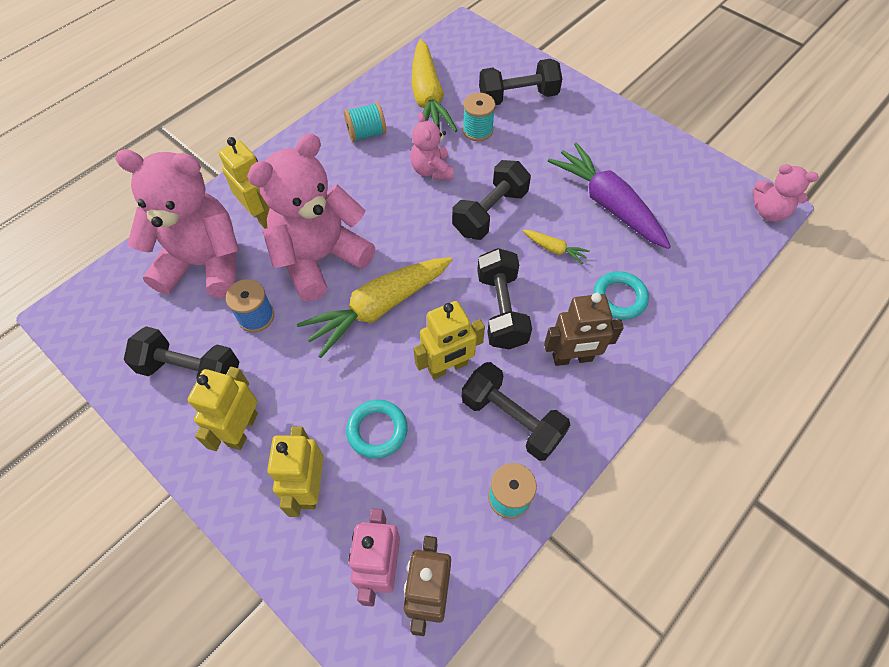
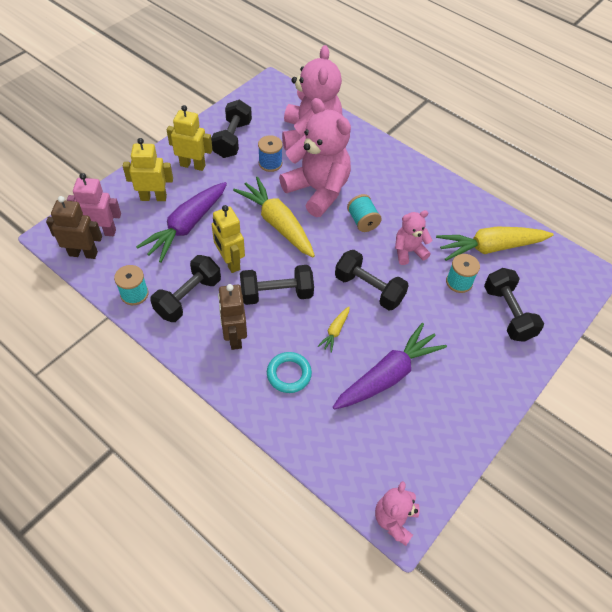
camera: 85 degrees right, 5 degrees down
(261, 215) = (352, 158): yellow robot -> none
(366, 134) = (440, 209): turquoise spool -> turquoise spool (362, 221)
(377, 430) = (186, 226): turquoise ring -> purple carrot

